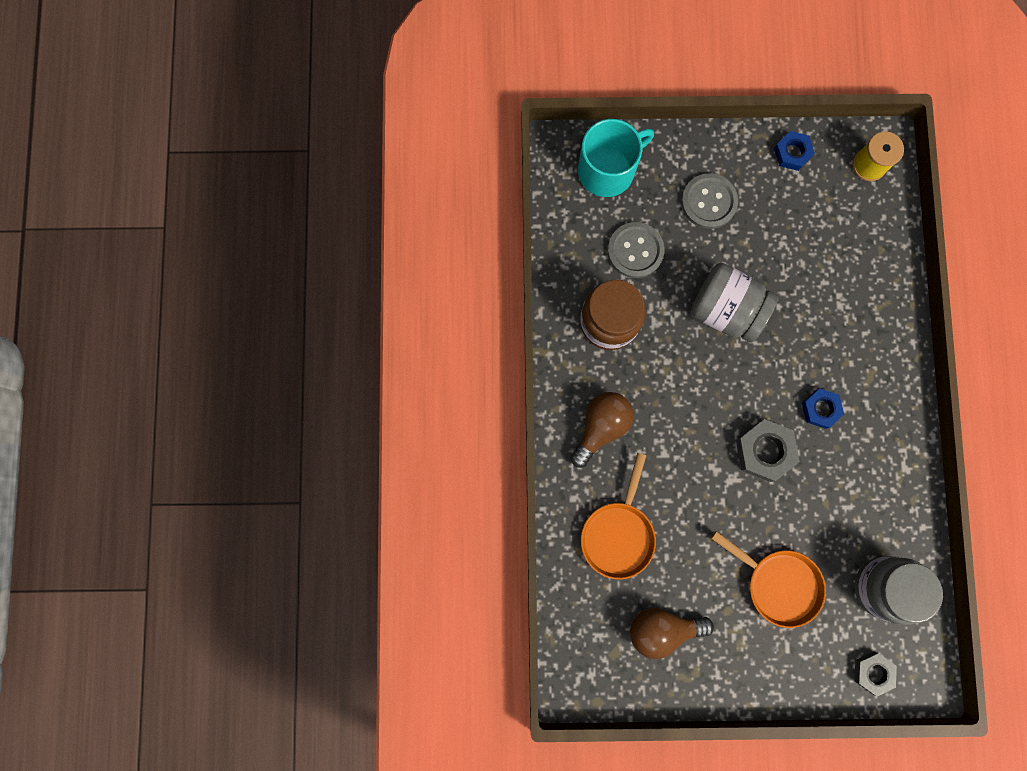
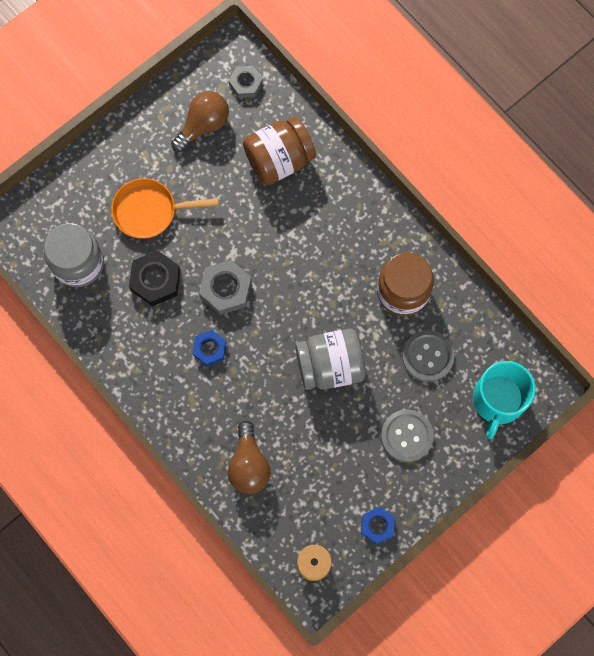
camera: 140 degrees right, 5 degrees down
(601, 427) = (348, 217): brown light bulb -> brown light bulb (249, 465)
(618, 534) = (279, 160): orange pan -> brown jar
(822, 512) = (155, 280): none -> black nut
(872, 672) = (46, 204): grey nut -> grey nut (246, 84)

